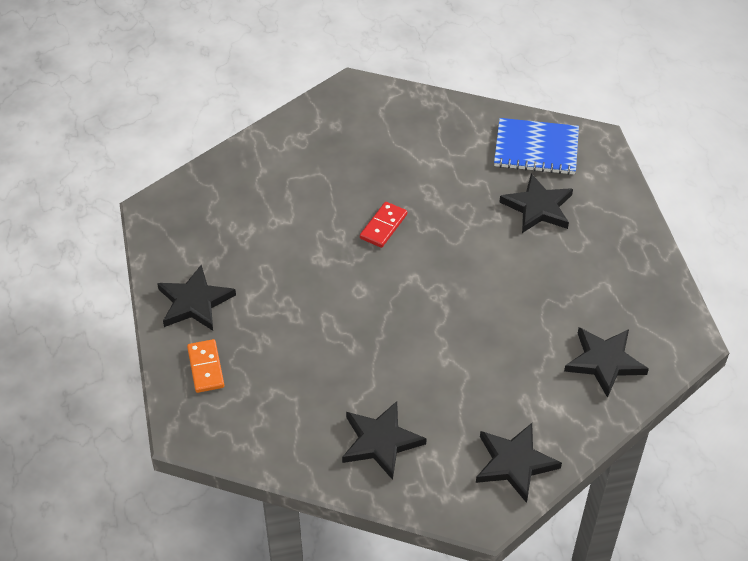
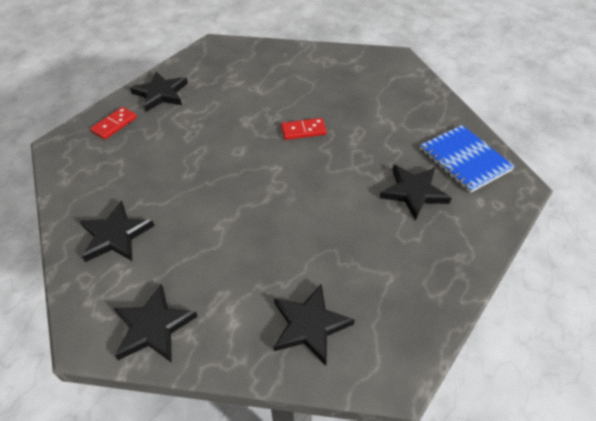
camera: 50 degrees right, 0 degrees up
(206, 367) = (114, 125): orange domino -> red domino

